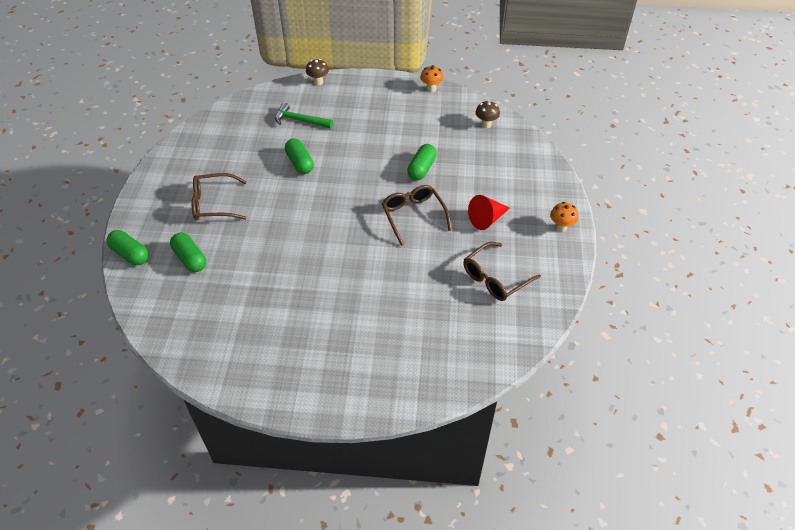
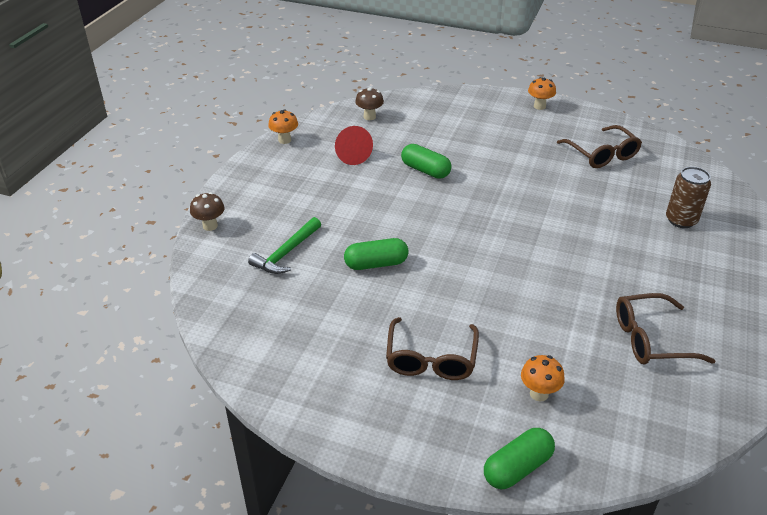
camera: 75 degrees left, 10 degrees down
(190, 259) = (539, 394): green capsule -> orange mushroom
(409, 338) = (681, 220): none -> brown can
(413, 216) = (501, 189): brown glasses -> brown glasses (650, 339)
(487, 219) = (518, 144): red cone -> red cone (351, 154)

